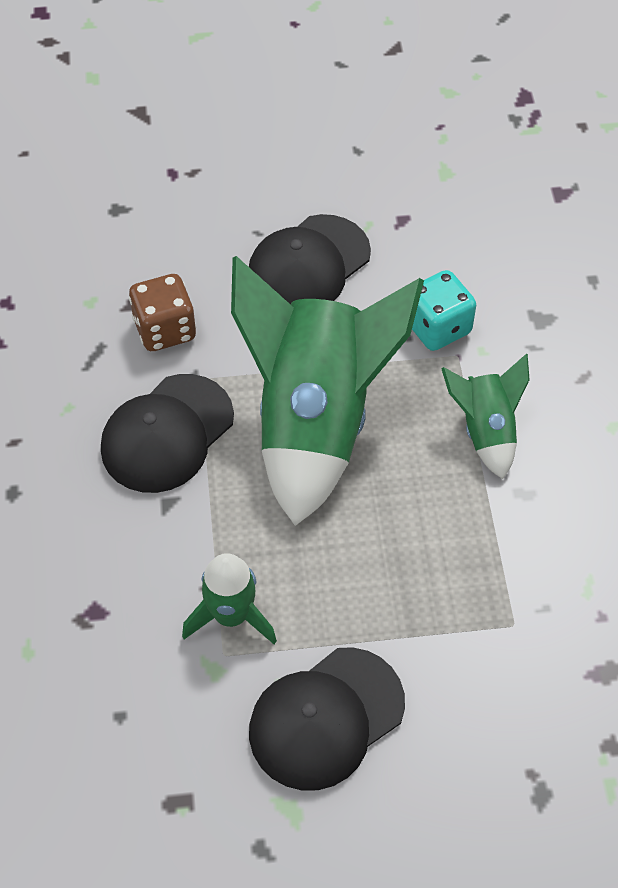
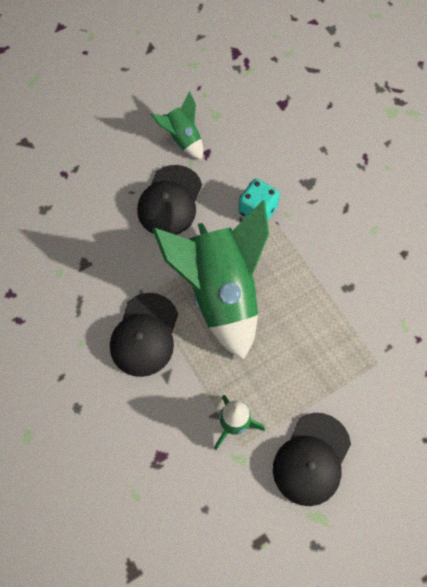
camera: 25 degrees left, 10 degrees up
(165, 330) = (111, 273): brown dice -> none
(485, 431) = (312, 260): green rocket -> green rocket (183, 139)

